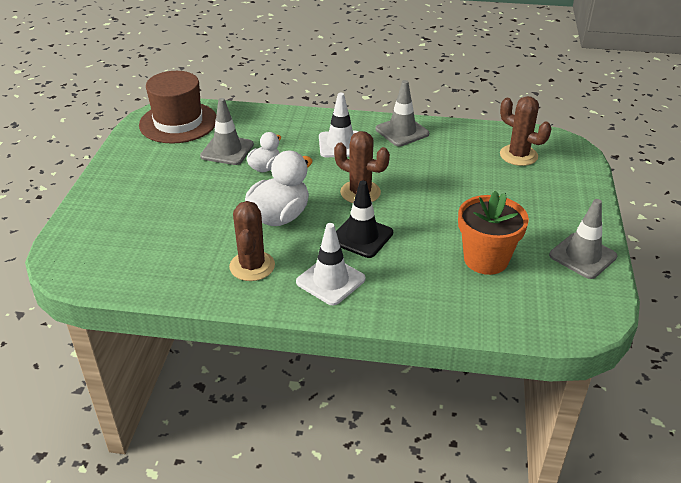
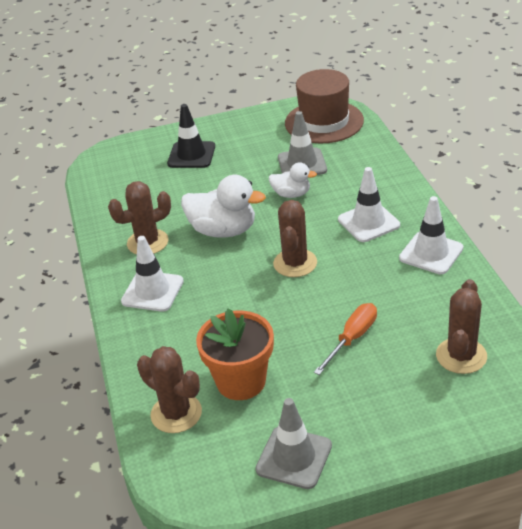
camera: 70 degrees right, 0 degrees up
(361, 237) = (225, 288): black traffic cone -> black traffic cone (191, 155)
(402, 131) = (431, 253): grey traffic cone -> white traffic cone
(471, 193) = (352, 338): none -> orange screwdriver
(504, 305) = (176, 413): none -> brown cactus

